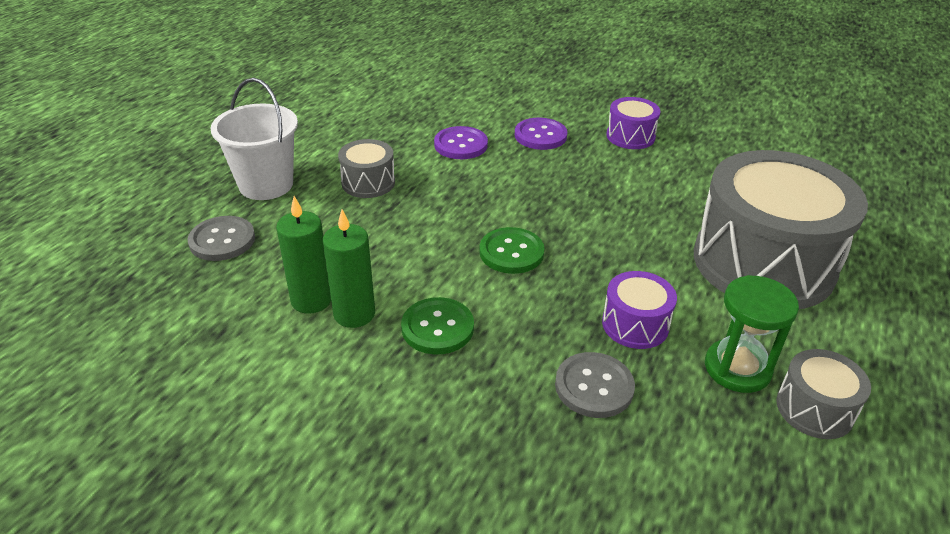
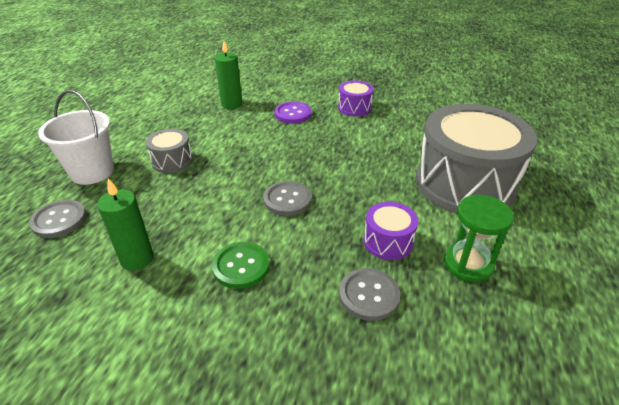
camera: 10 degrees left, 0 degrees up
(354, 314) = (173, 265): green candle -> green candle (231, 104)
(461, 145) = (237, 126): purple button -> none
(511, 252) = (287, 199): green button -> grey button
(814, 409) = (529, 286): grey drum -> none

